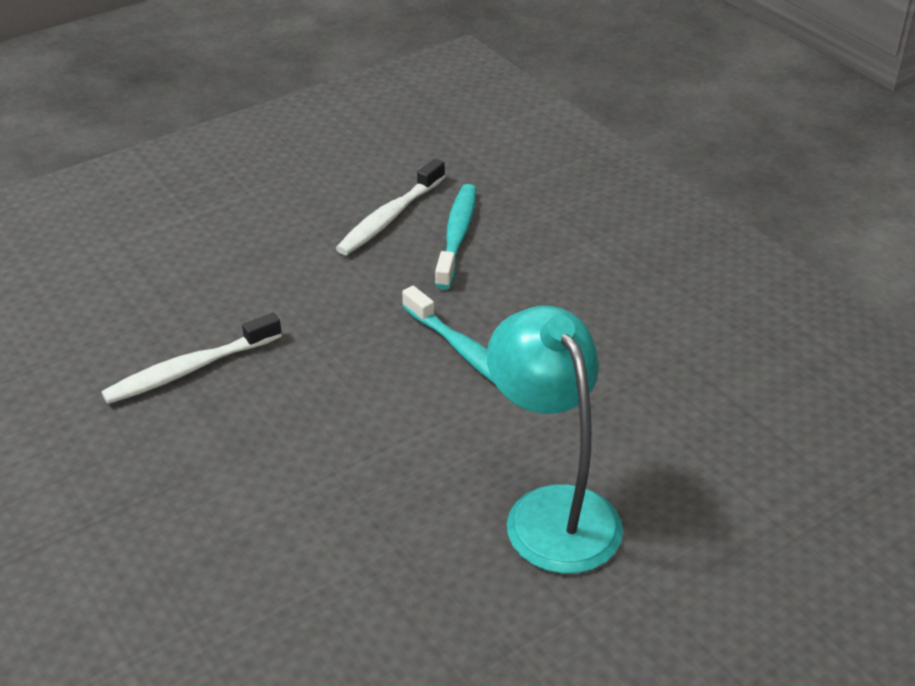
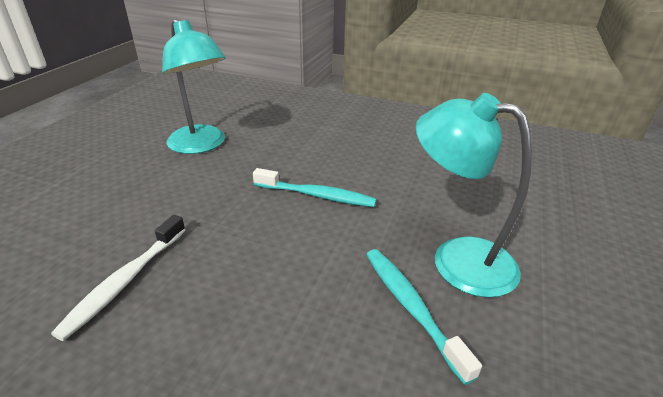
camera: 35 degrees left, 5 degrees down
(389, 217) = (201, 145): white toothbrush -> turquoise lamp
(457, 235) = (250, 142): turquoise toothbrush -> turquoise toothbrush (411, 307)

